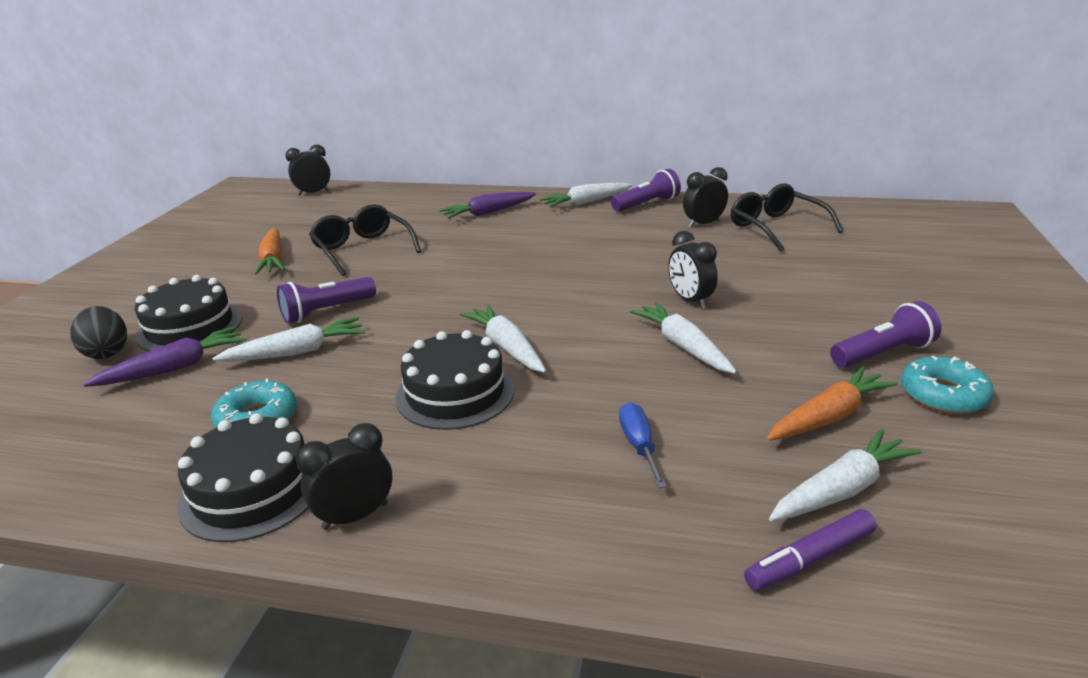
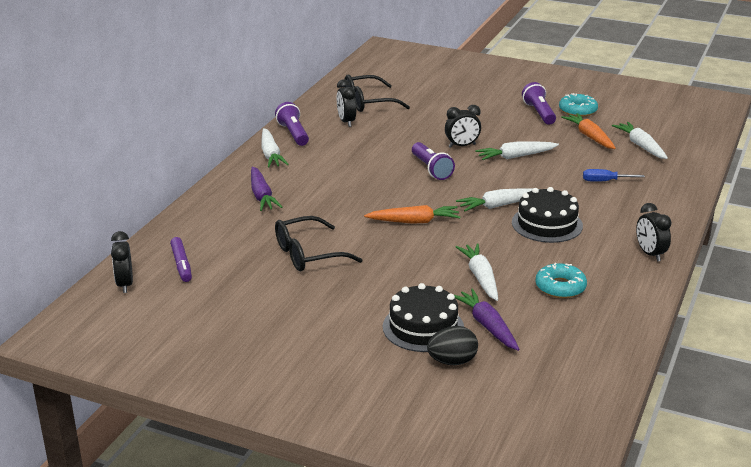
camera: 80 degrees left, 0 degrees up
(253, 490) = (627, 283): black cake -> none
(273, 259) = (303, 298): orange carrot -> orange carrot (414, 221)
(326, 311) = (422, 268): purple flashlight -> purple flashlight (431, 169)
(809, 559) = (680, 161): purple marker -> purple marker (181, 264)

